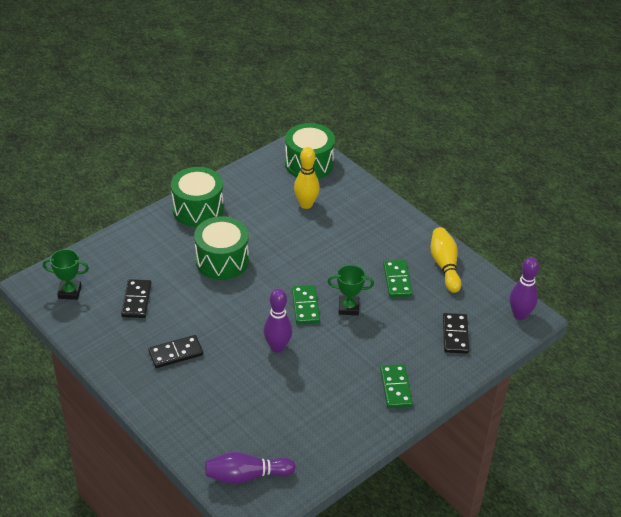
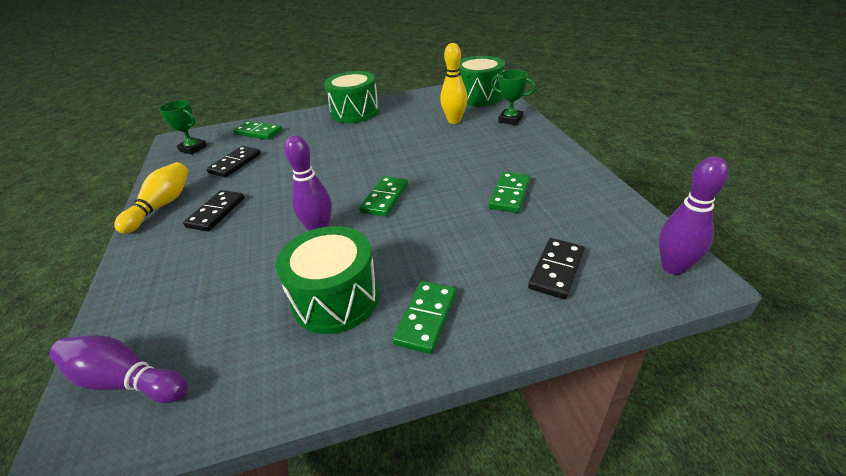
camera: 30 degrees right, 5 degrees down
(119, 257) = (258, 132): none -> green domino
(176, 353) = (216, 212): black domino -> black domino turned 75 degrees counterclockwise
(222, 260) = (339, 148): green drum -> green drum (336, 299)
(348, 307) = (432, 209): green trophy -> green trophy (510, 119)
(444, 266) = (579, 191): yellow bowling pin -> yellow bowling pin (161, 206)

